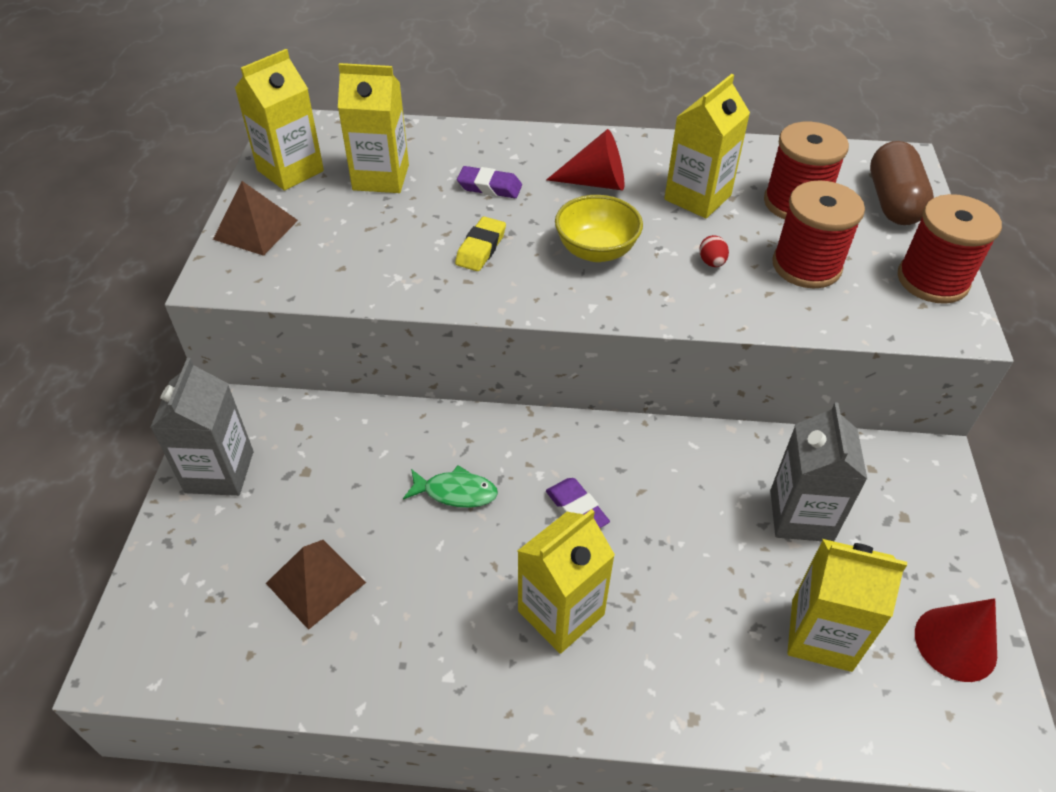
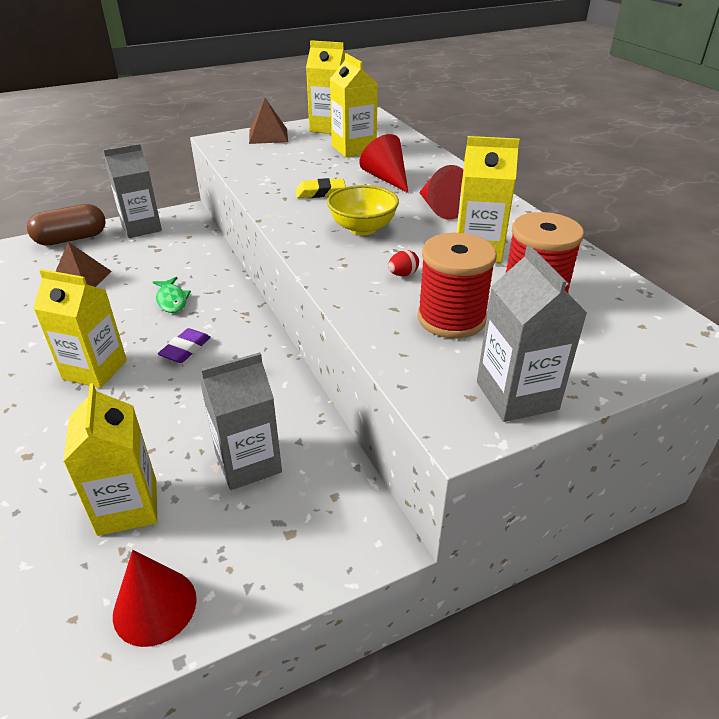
camera: 60 degrees right, 10 degrees down
(489, 187) = (386, 178): purple eraser -> red cone
(893, 202) = (614, 347): brown capsule -> brown capsule (71, 239)
(932, 280) = (517, 395): red spool -> grey carton

